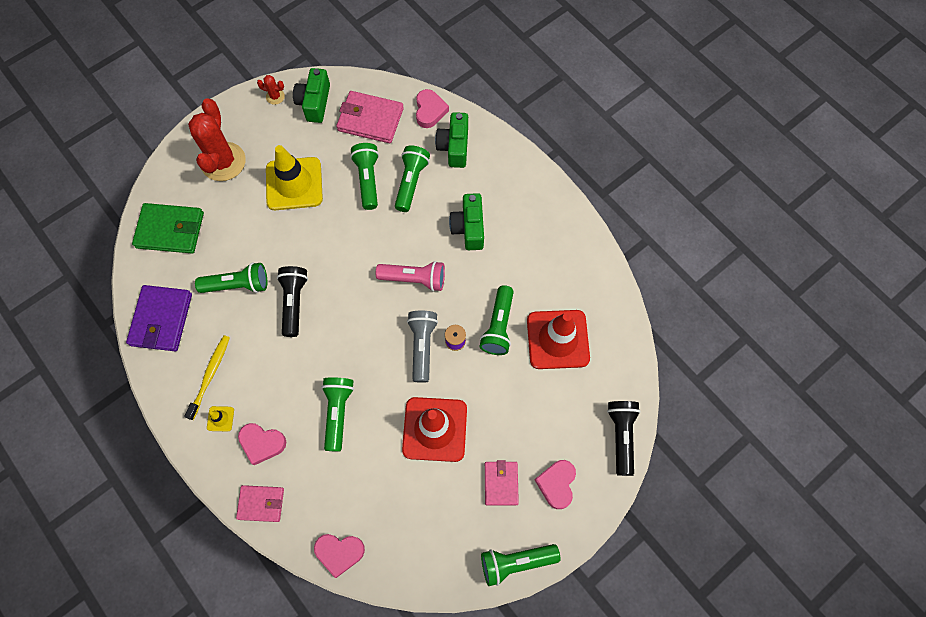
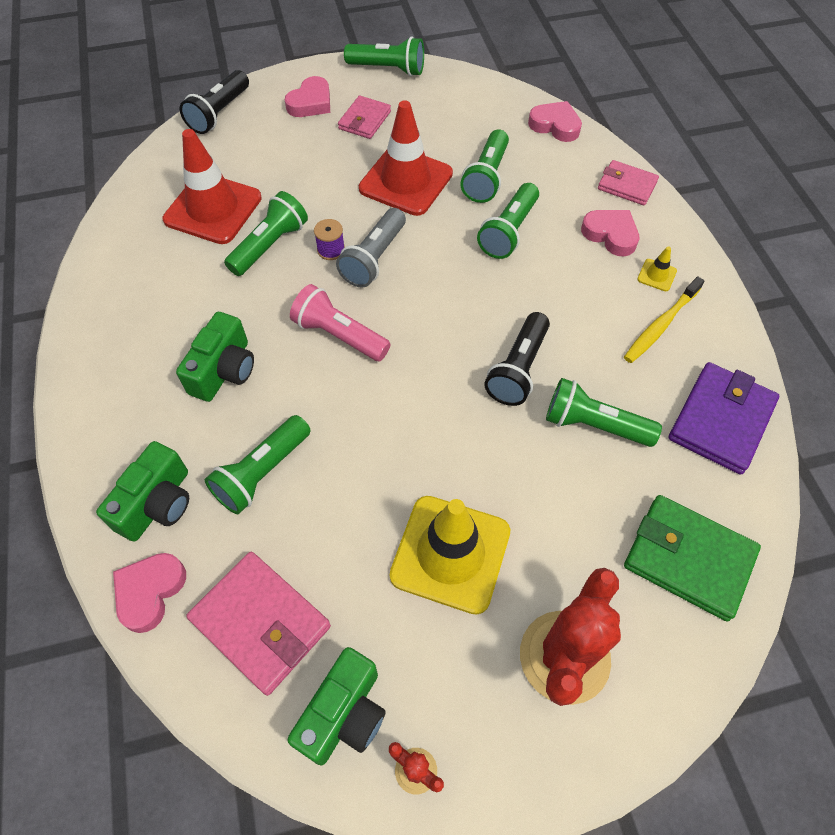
camera: 155 degrees left, 10 degrees down
(368, 180) = (326, 507): green flashlight -> green flashlight (486, 177)

